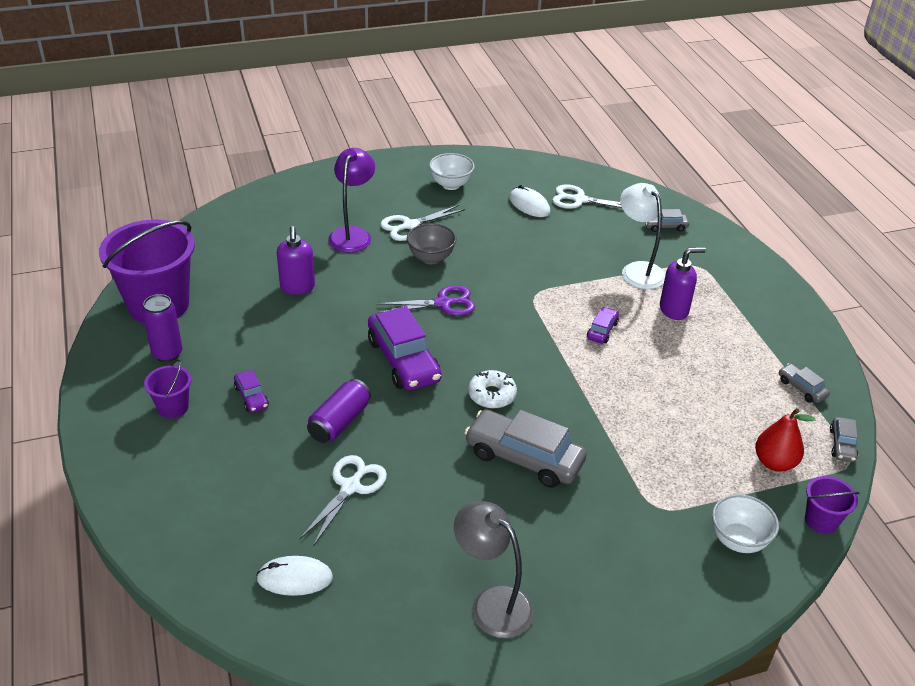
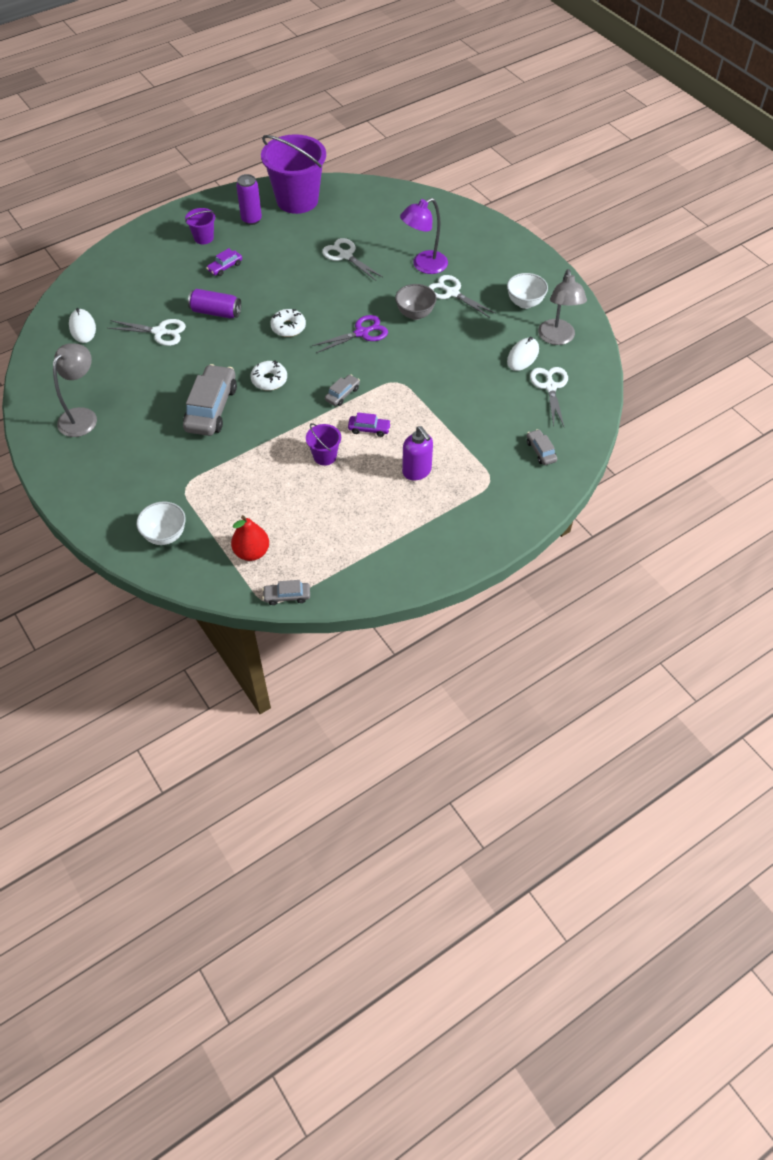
camera: 75 degrees right, 15 degrees up
(297, 287) = (346, 255): purple soap dispenser -> white scissors
(352, 234) = (423, 265): purple lamp -> purple lamp turned 150 degrees clockwise
(403, 360) = (288, 327): purple car -> white donut
(443, 303) = (362, 333): purple scissors -> purple scissors turned 90 degrees counterclockwise
(512, 179) = (557, 338): none -> grey lamp
(637, 270) = (462, 440): white lamp -> none
(801, 388) = (348, 566): grey car -> grey car (342, 394)
(821, 521) = (198, 584): purple bucket -> purple bucket (324, 456)

